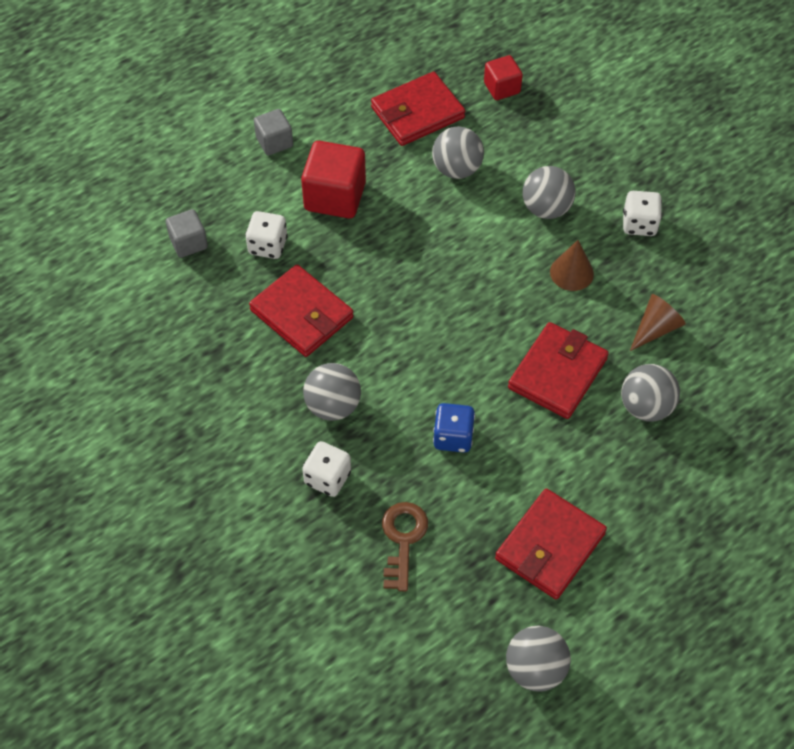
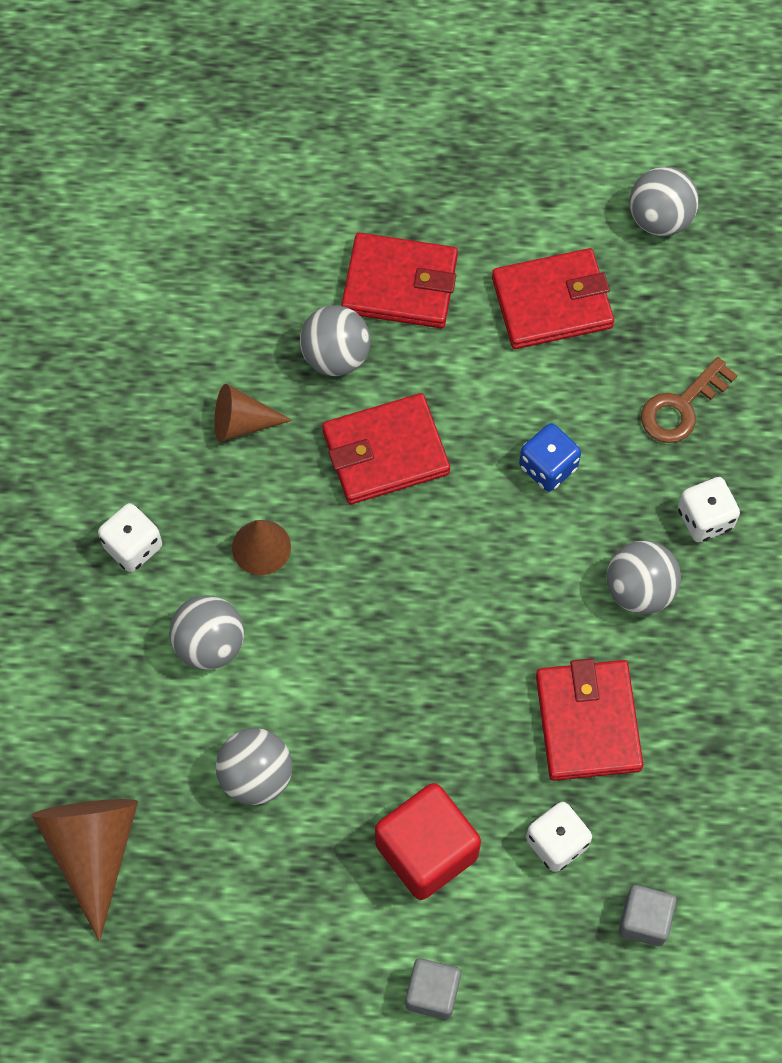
camera: 140 degrees left, 10 degrees up
(417, 113) = (226, 896): red wallet -> red wallet (400, 284)
(502, 88) = (93, 851): red cube -> brown cone

